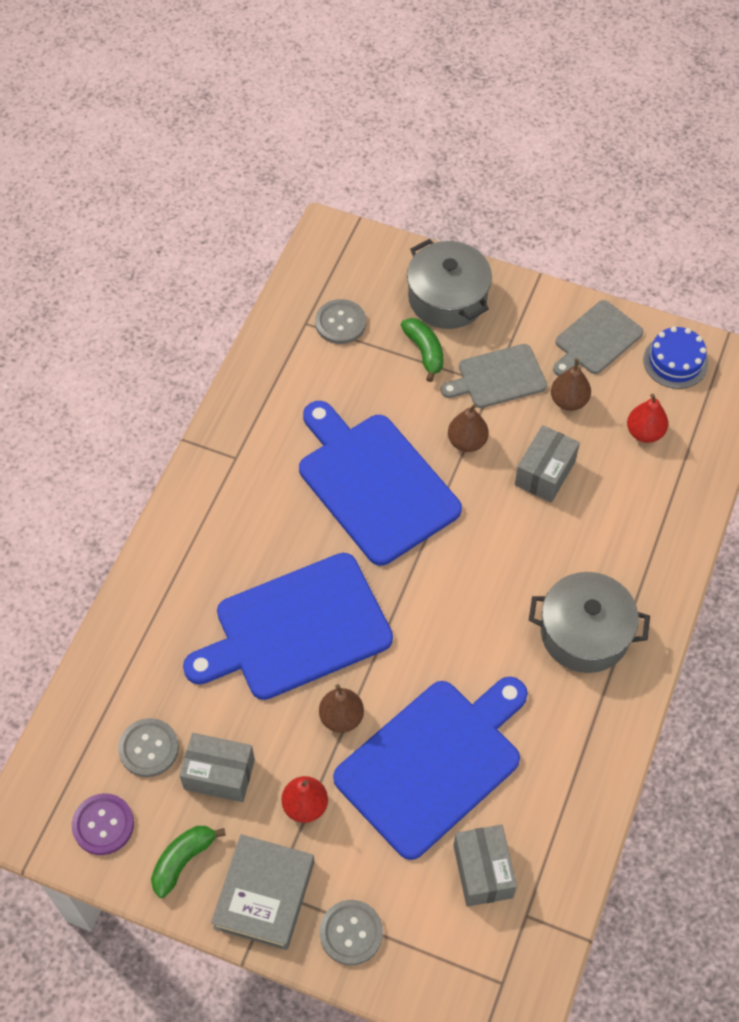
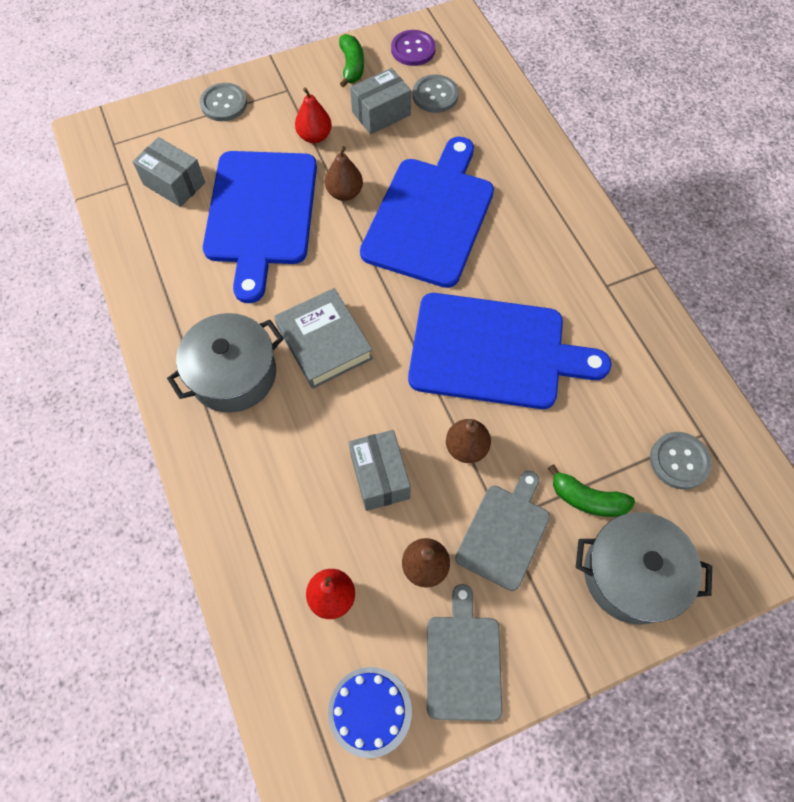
camera: 135 degrees right, 5 degrees up
(264, 894) = (290, 85): grey book -> grey book (324, 342)

